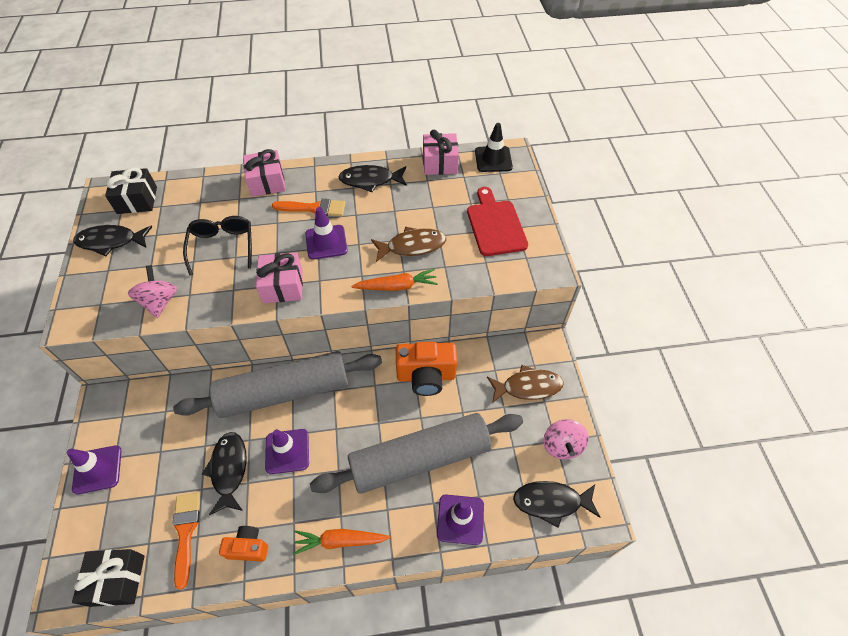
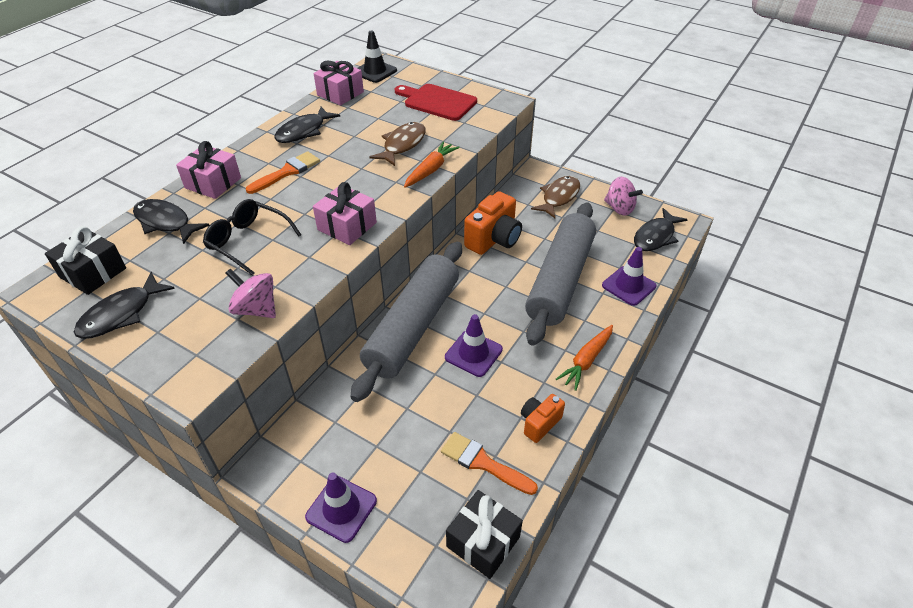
camera: 50 degrees left, 10 degrees down
(229, 470) = (451, 402): black fish -> black fish (165, 222)
(326, 242) = (334, 183): purple traffic cone -> none

